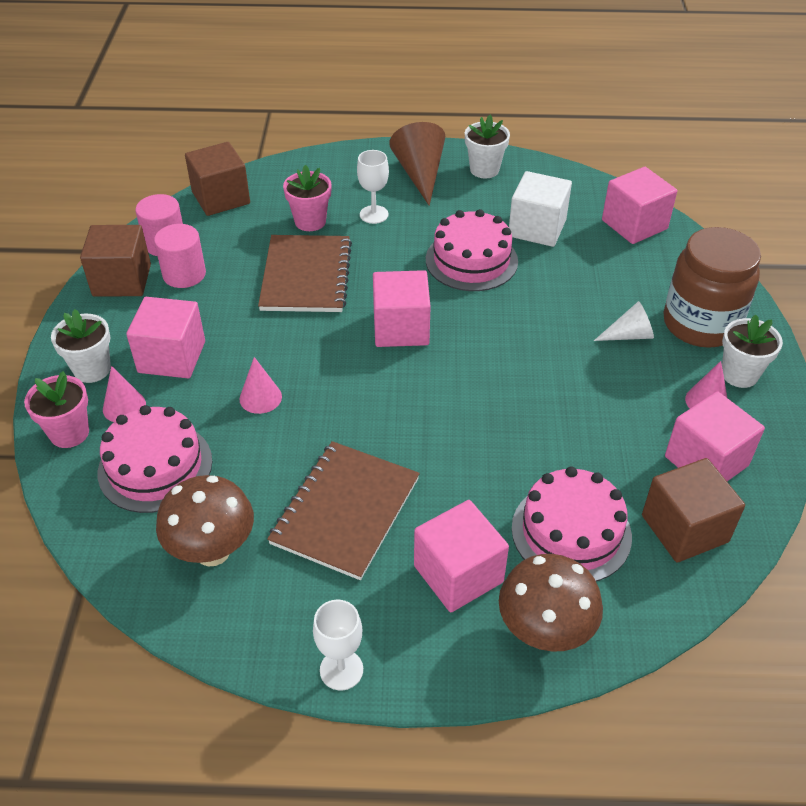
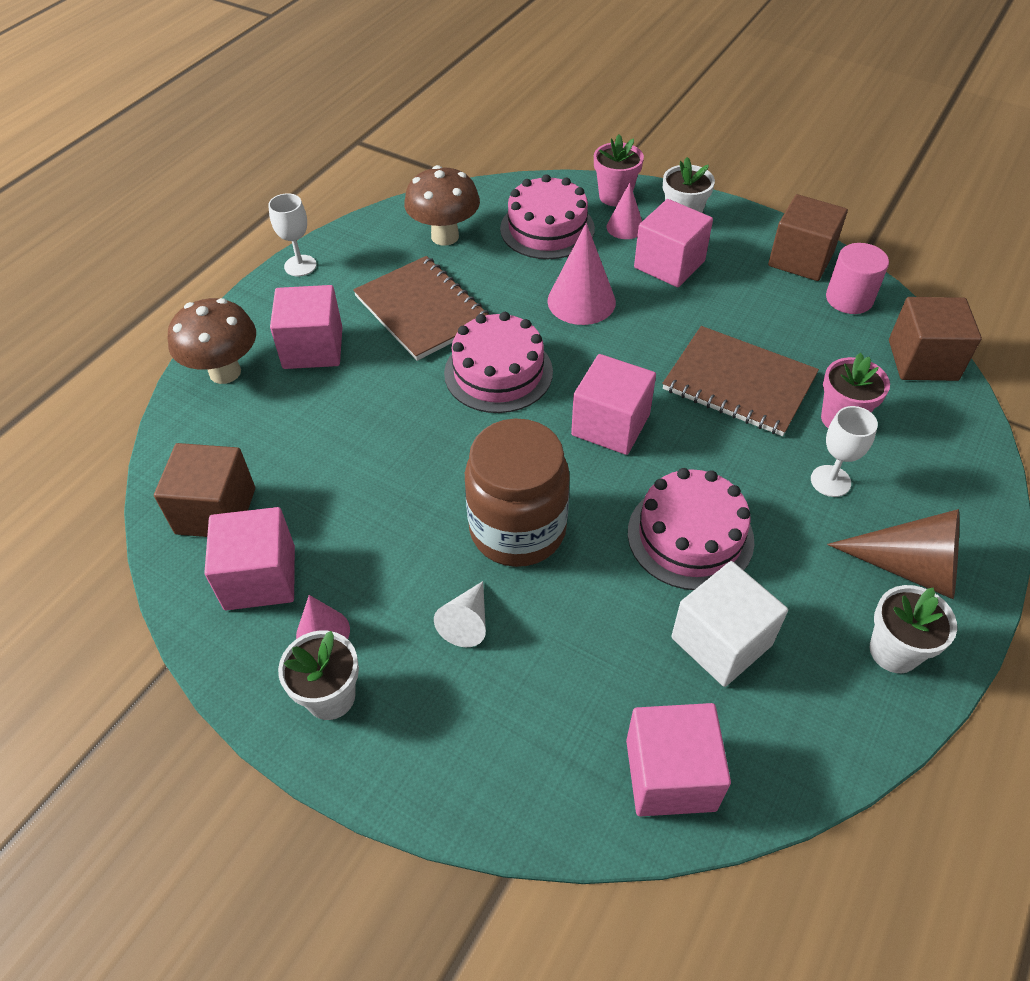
camera: 120 degrees right, 5 degrees up
(184, 274) = (789, 299): pink cylinder -> none
(260, 397) = (581, 301): pink cone -> pink cone, size x1.68
(571, 532) = (284, 431): pink cake -> pink cake (498, 372)
(700, 324) = (432, 715): brown jar -> brown jar (517, 529)

